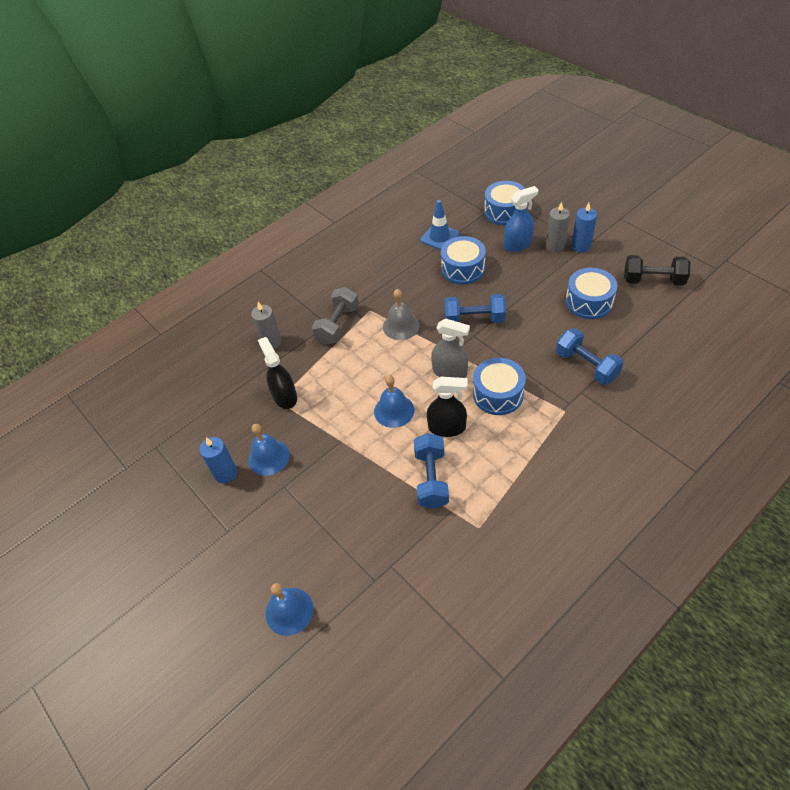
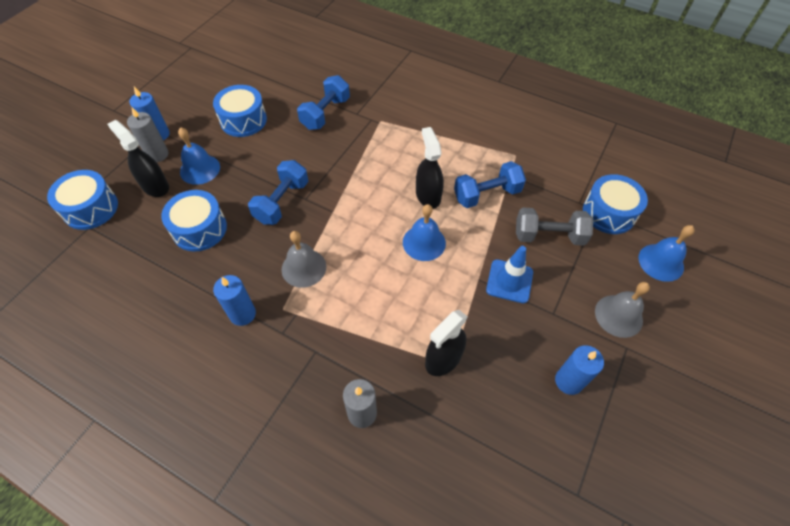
camera: 115 degrees left, 5 degrees up
(256, 539) = (618, 315): none -> grey bell
(268, 457) = (528, 343): blue bell -> blue bell (200, 169)
(337, 325) = (315, 338): grey dumbbell -> grey dumbbell (549, 236)
(375, 288) = (242, 314): none -> blue candle
(440, 237) = (138, 266): blue traffic cone -> blue traffic cone (509, 281)
(450, 372) = (360, 207): grey spray bottle -> none
(474, 320) = (282, 202): blue dumbbell -> blue dumbbell turned 45 degrees clockwise
(498, 394) = (376, 166): blue drum -> blue drum (609, 213)
(517, 244) = (155, 186): blue spray bottle -> black spray bottle
(653, 280) = (209, 82): black dumbbell -> none

